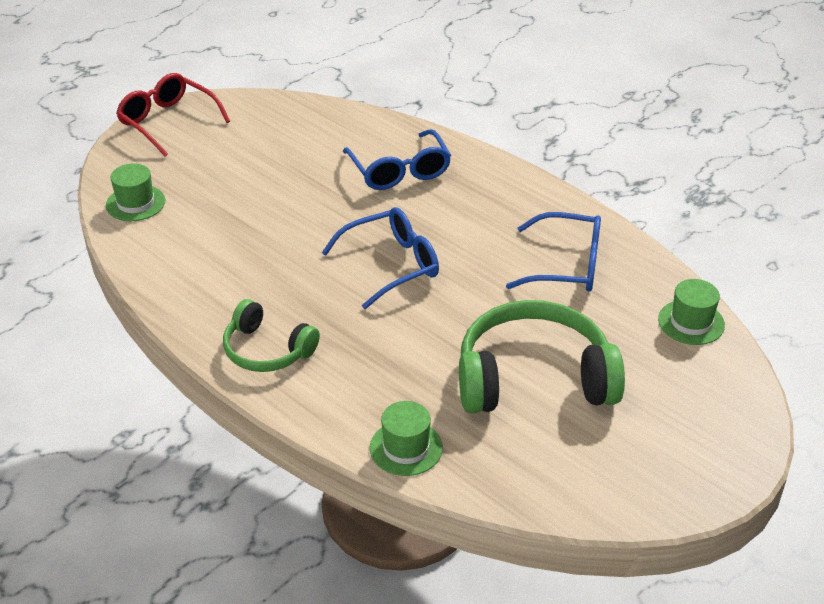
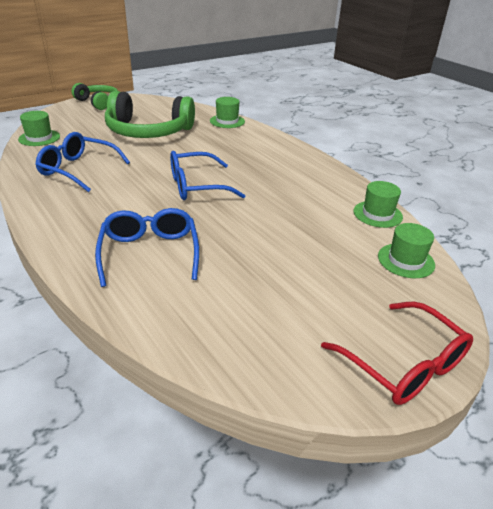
camera: 170 degrees left, 5 degrees down
(149, 259) = (377, 214): none -> green hat
(267, 350) = (290, 158): green headphones -> green headphones (98, 102)

